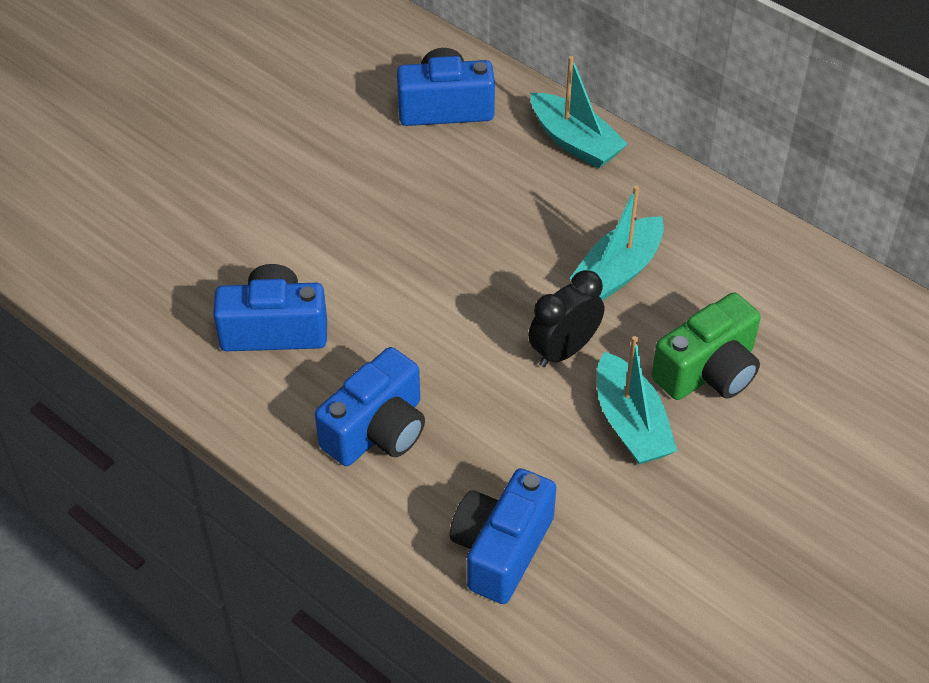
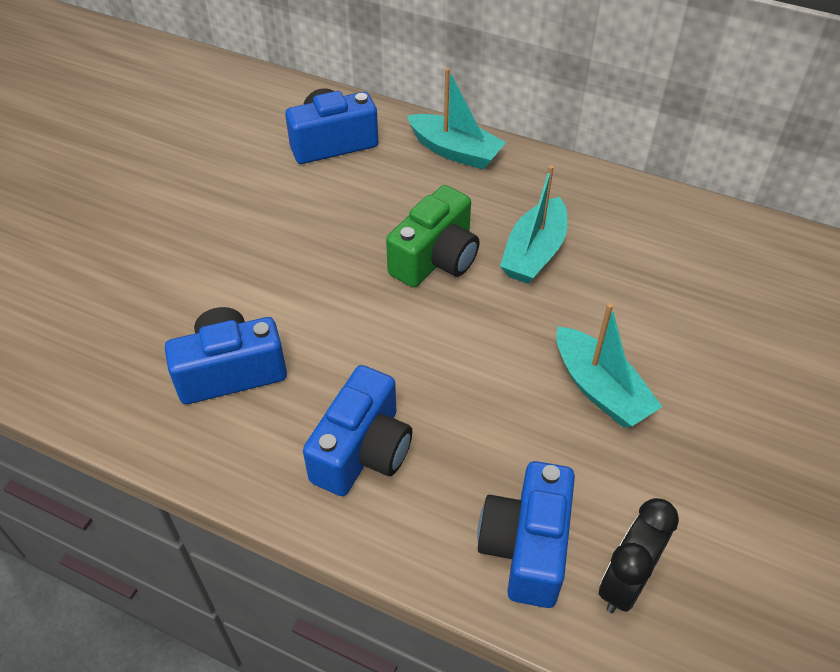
camera: 15 degrees left, 0 degrees up
(564, 350) = (513, 334): black clock -> black clock (625, 582)
(708, 371) = (649, 325): green camera -> green camera (436, 259)

